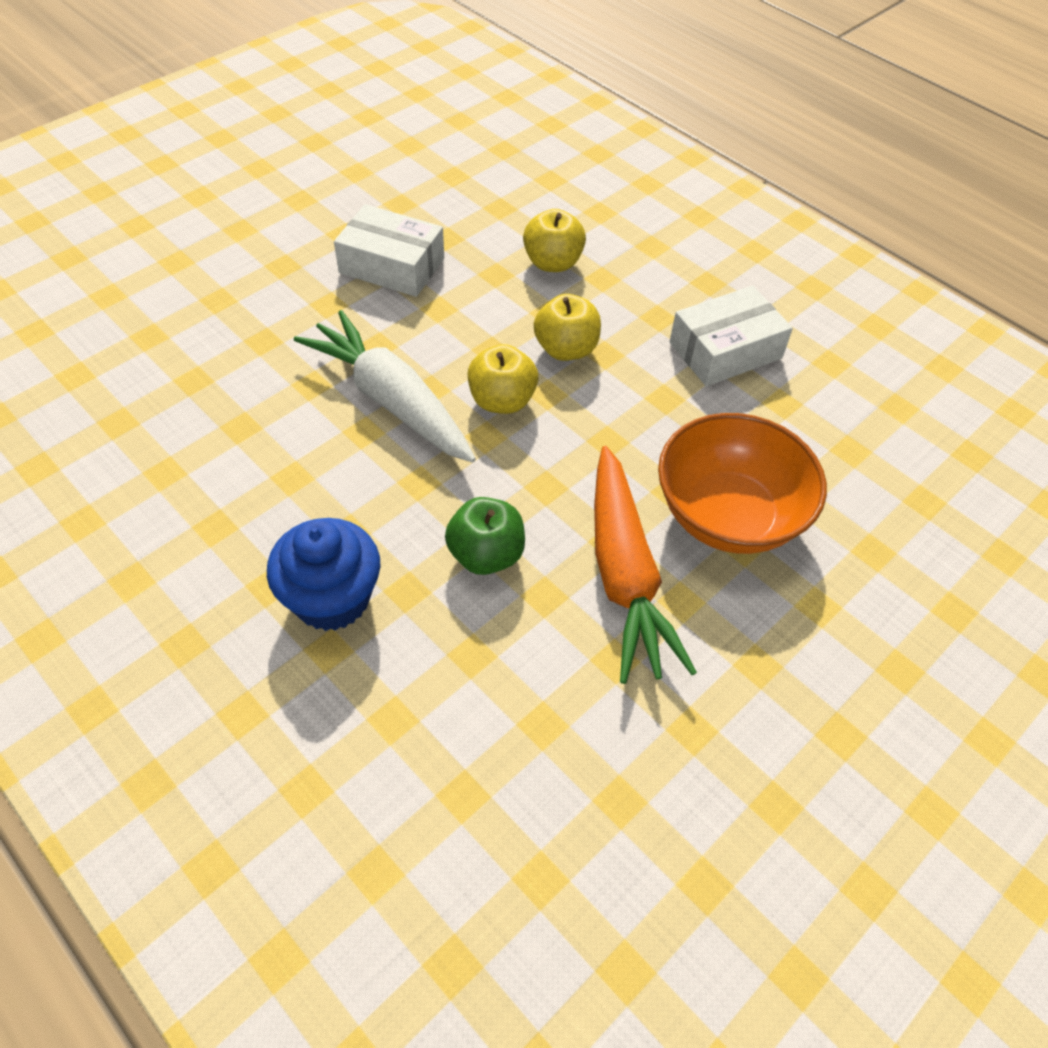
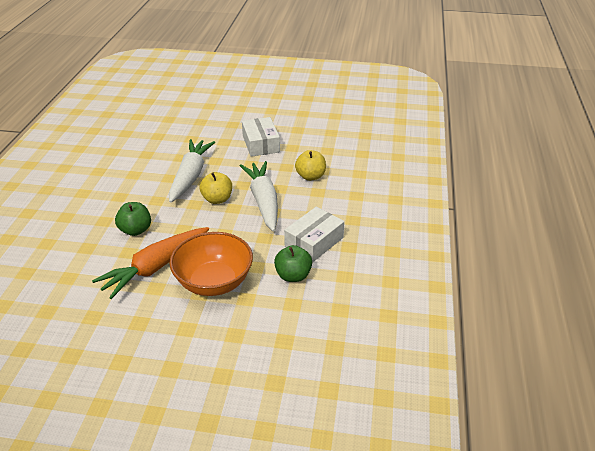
camera: 55 degrees right, 15 degrees down
(332, 598) = (87, 207): blue cupcake -> none
(566, 349) = (263, 201): yellow apple -> white carrot
(725, 350) = (314, 242): white box -> white box turned 75 degrees counterclockwise
(787, 415) = (293, 276): none -> green apple

